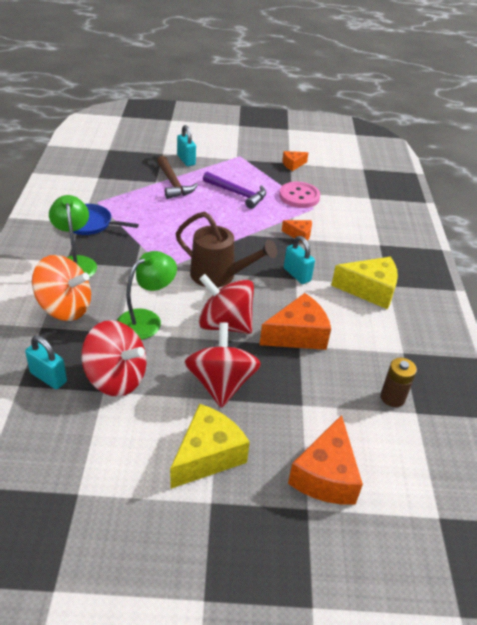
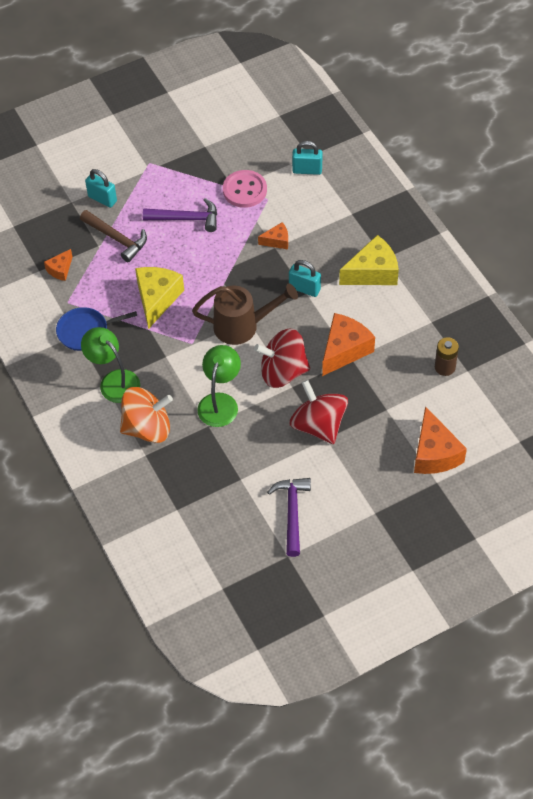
camera: 25 degrees left, 15 degrees up
(48, 377) = (192, 491): turquoise padlock -> turquoise padlock (307, 170)
(116, 378) = (241, 464): red spinning top -> none
(123, 451) = (292, 512): none -> purple hammer
(207, 455) = (349, 484): yellow cheese -> yellow cheese (157, 299)
(293, 164) = (209, 147): orange cheese -> orange cheese (60, 270)

